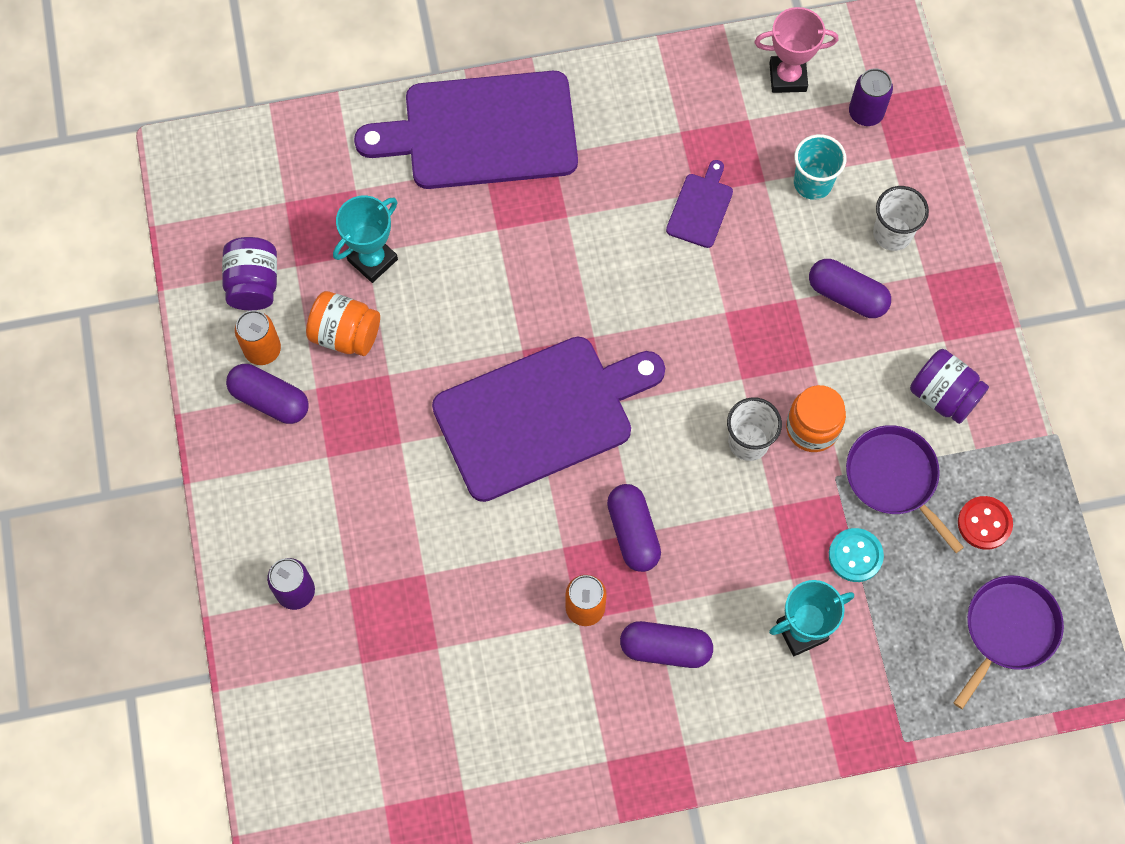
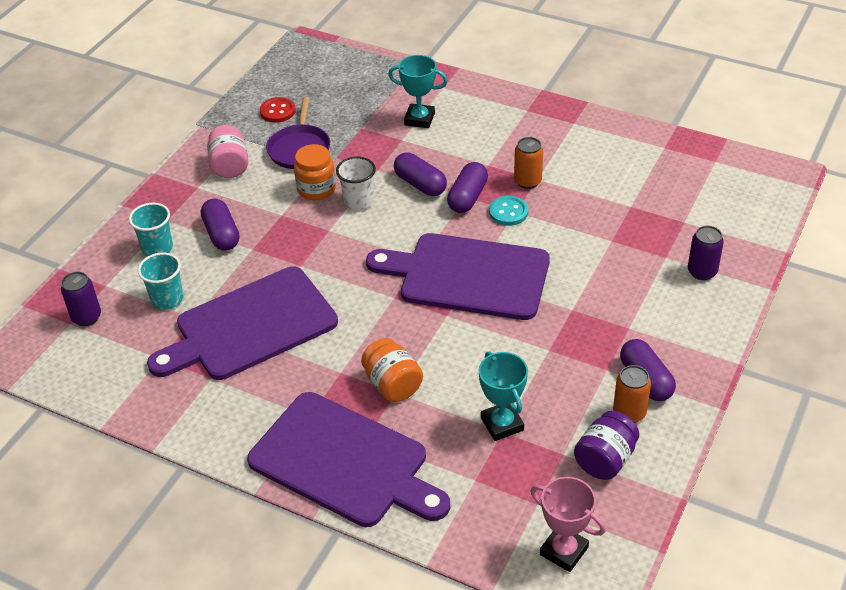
camera: 140 degrees left, 25 degrees down
(345, 334) = (560, 389): orange jar -> orange jar (393, 384)
(372, 260) = (502, 424): turquoise trophy -> turquoise trophy turned 75 degrees clockwise
(665, 649) = (499, 146): purple capsule -> purple capsule (420, 184)
(700, 207) = (250, 326): purple cutting board -> purple cutting board, size x2.36
(788, 77) = (104, 367): pink trophy -> pink trophy (564, 551)
(855, 555) = (357, 131): turquoise button -> turquoise button (508, 212)
(892, 233) = (157, 248): white cup -> turquoise cup
(943, 395) = (230, 166): purple jar -> pink jar
(1008, 630) = (317, 73): purple pan -> none

